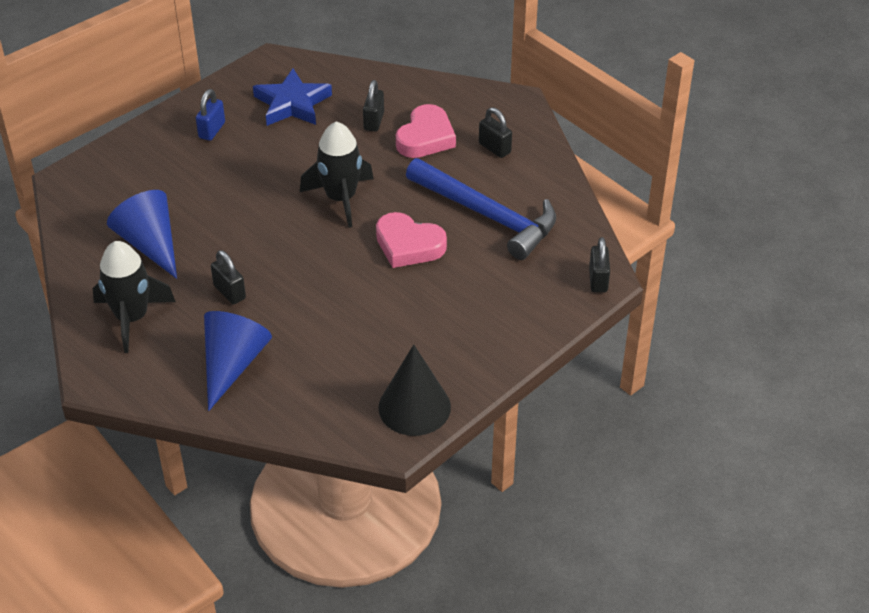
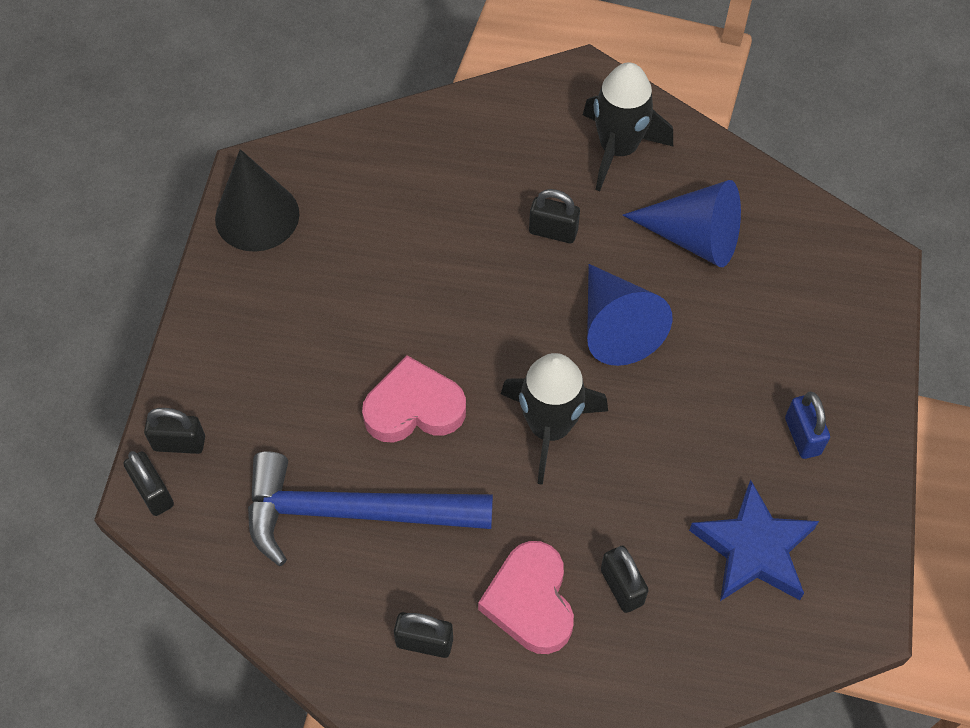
camera: 145 degrees right, 15 degrees up
(232, 364) = (472, 158): blue cone -> blue cone (616, 326)
(565, 297) = (179, 443): none -> black padlock

